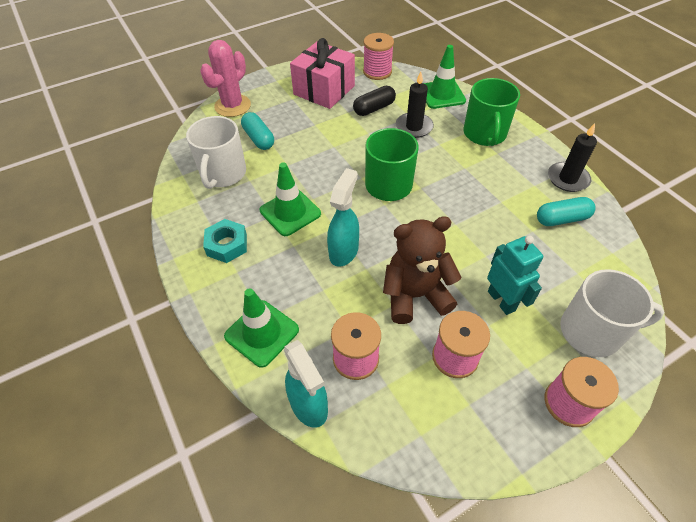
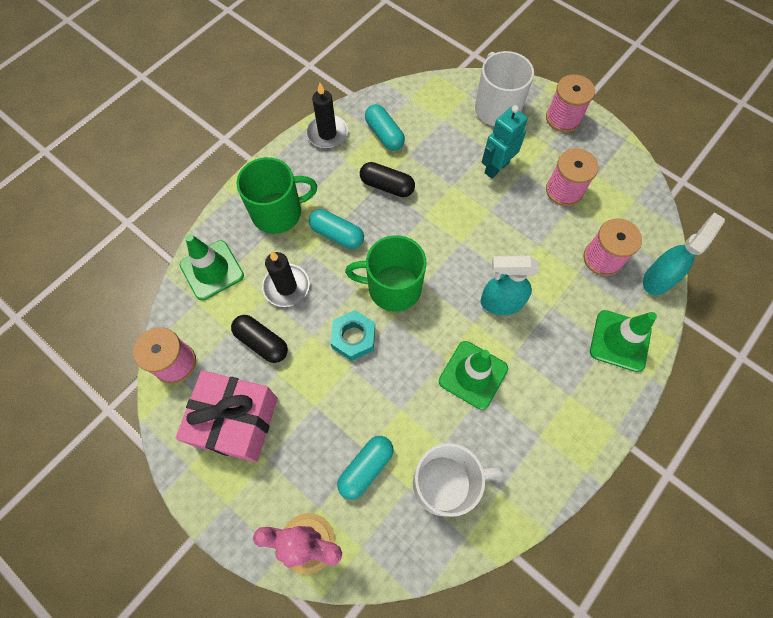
camera: 110 degrees left, 15 degrees up
(227, 245) = (544, 422): turquoise nut -> turquoise nut (353, 337)
(415, 295) = (521, 230): brown teddy bear -> none
(452, 162) = (337, 235): none -> turquoise capsule
(496, 206) = (387, 186): none -> black capsule

